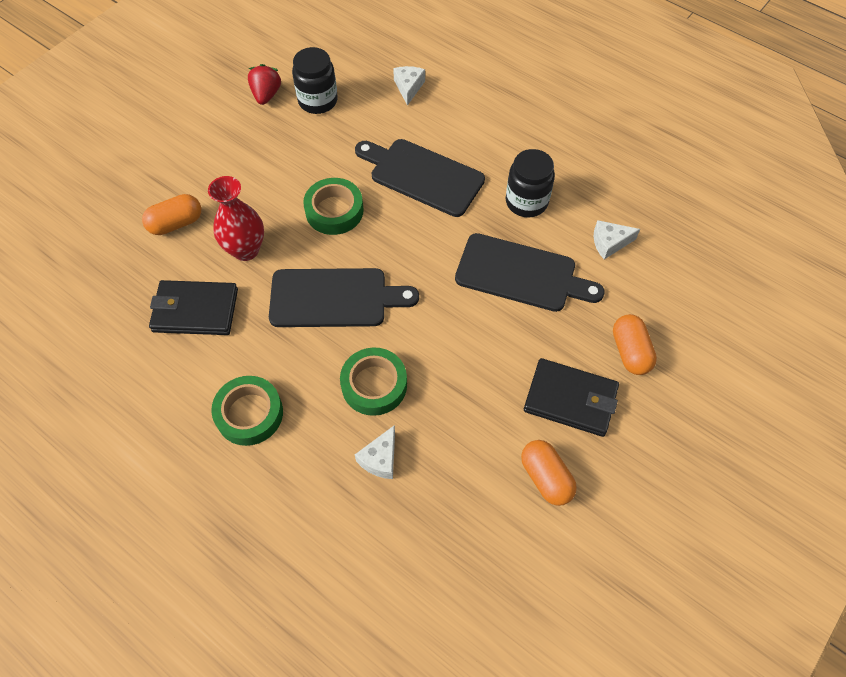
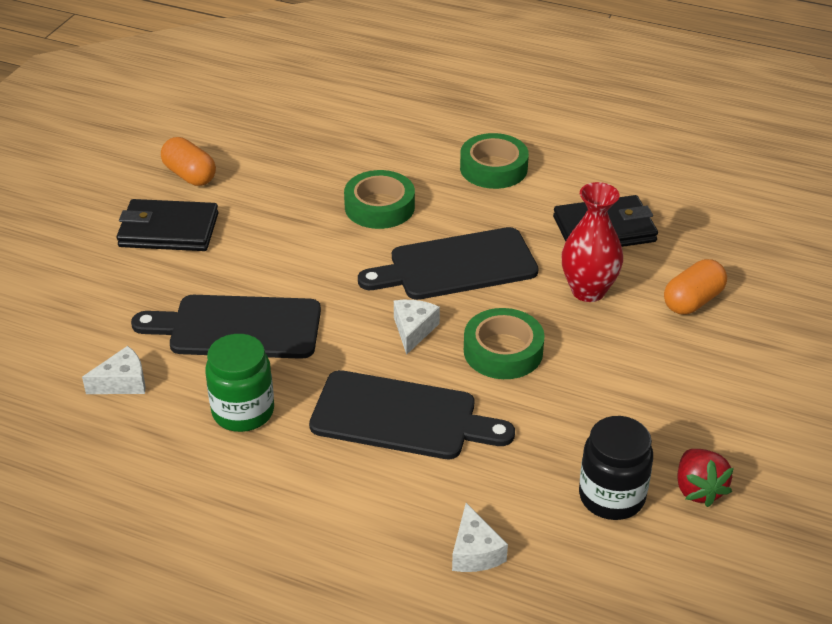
camera: 165 degrees right, 20 degrees down
(380, 459) = (352, 161): white cheese -> white cheese (413, 330)
(526, 202) = (243, 411): black jar -> green jar
(630, 352) = (101, 278): orange capsule -> none

